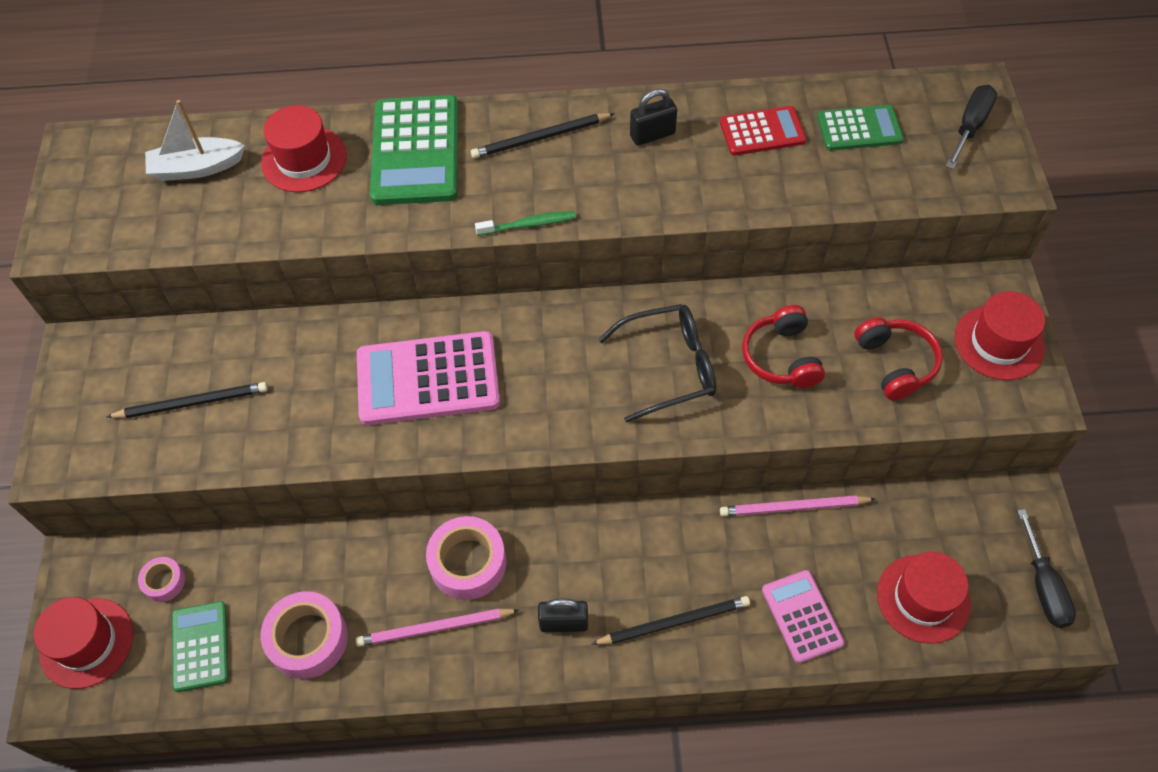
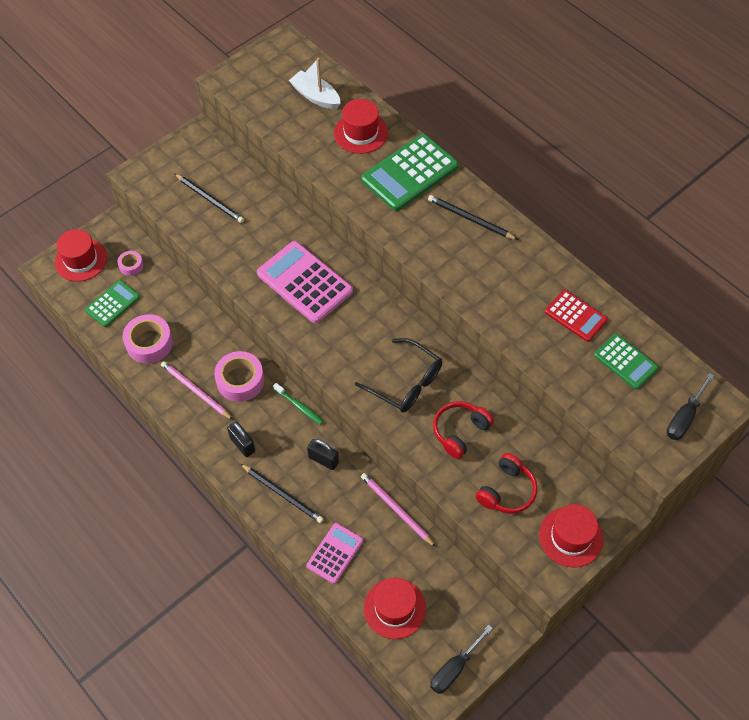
camera: 50 degrees right, 0 degrees up
(528, 224) = (409, 252): green toothbrush -> green toothbrush (299, 406)
(652, 135) = (522, 267): black padlock -> black padlock (323, 460)
(970, 127) = (684, 417): black screwdriver -> black screwdriver turned 135 degrees clockwise

